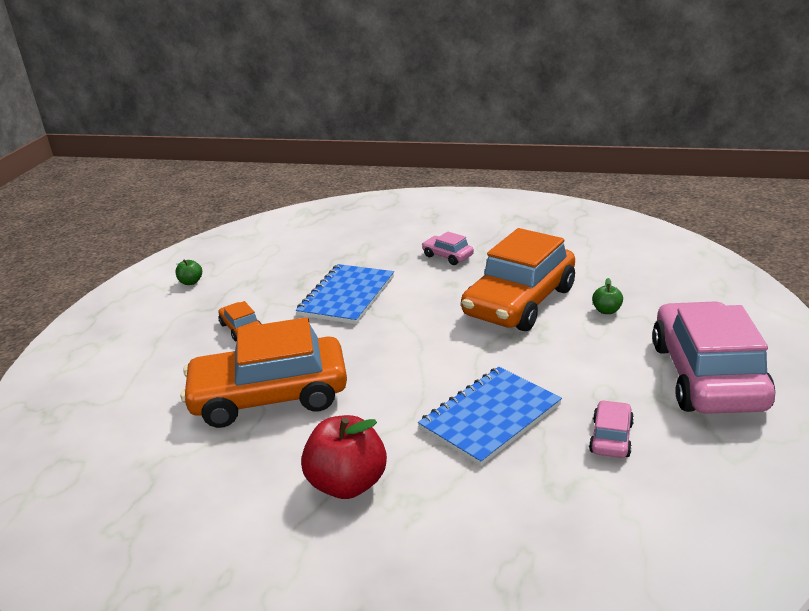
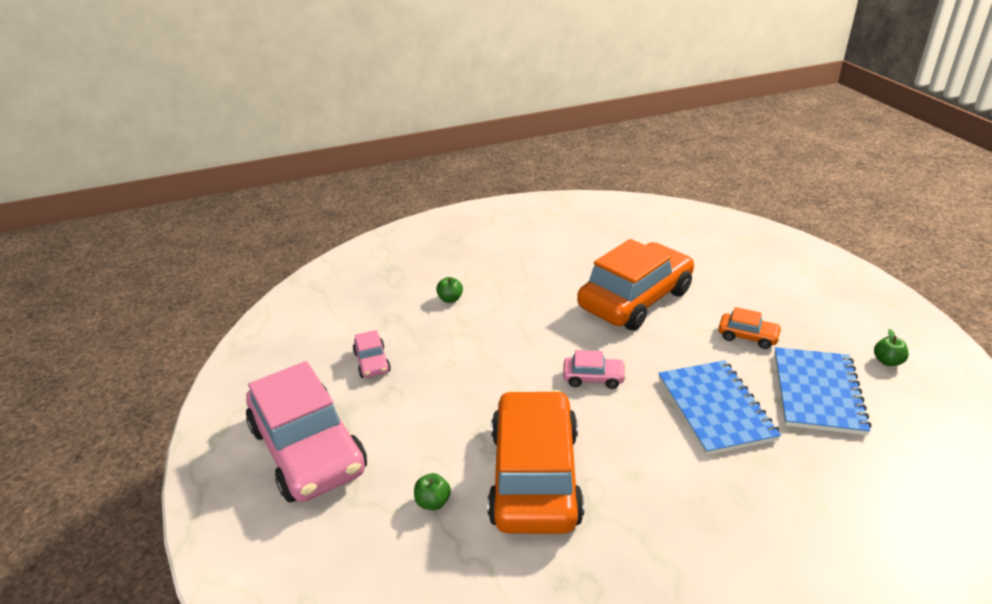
camera: 145 degrees right, 5 degrees up
(348, 484) = (518, 276): red apple -> none
(448, 256) = (691, 526): pink car -> pink car (593, 378)
(463, 486) = (450, 299): none -> green apple
(490, 417) = (467, 344): blue notebook -> blue notebook (817, 392)

